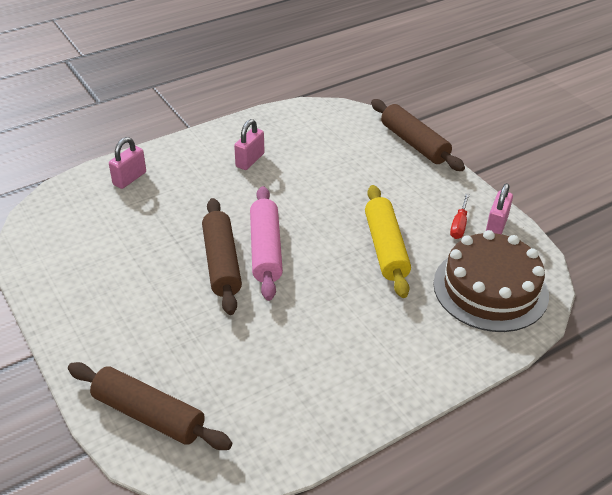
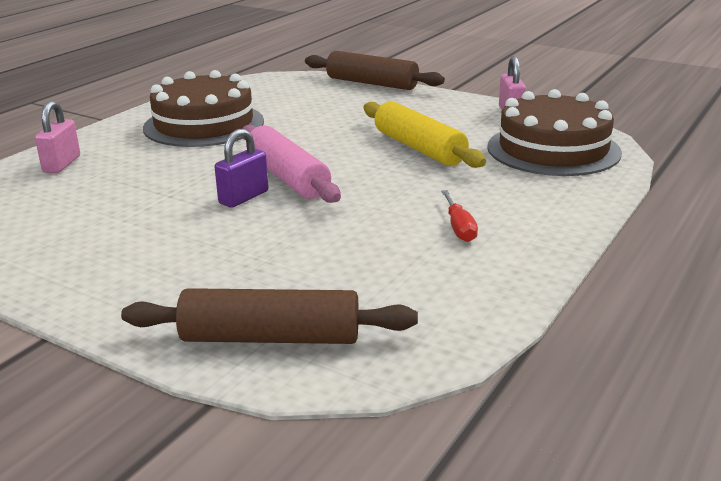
camera: 25 degrees left, 15 degrees down
(221, 263) = (244, 197): brown rolling pin -> purple padlock
(250, 160) = (204, 124): pink padlock -> brown cake
(459, 225) = (475, 120): red screwdriver -> red screwdriver (459, 227)

